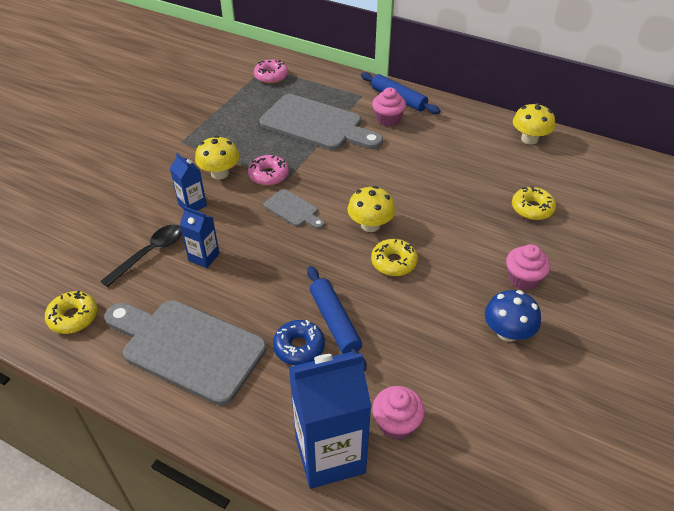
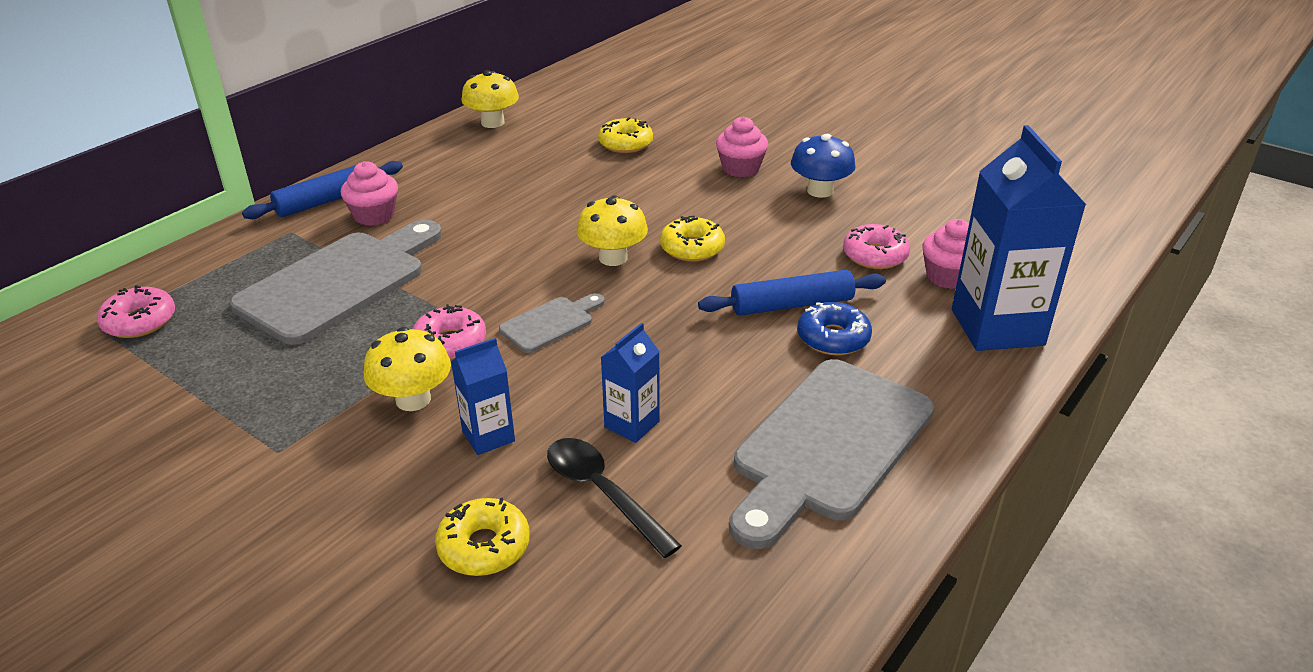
camera: 80 degrees left, 10 degrees down
(73, 317) = (746, 597): yellow donut -> yellow donut (484, 546)
(415, 372) = (875, 255): none -> pink donut

